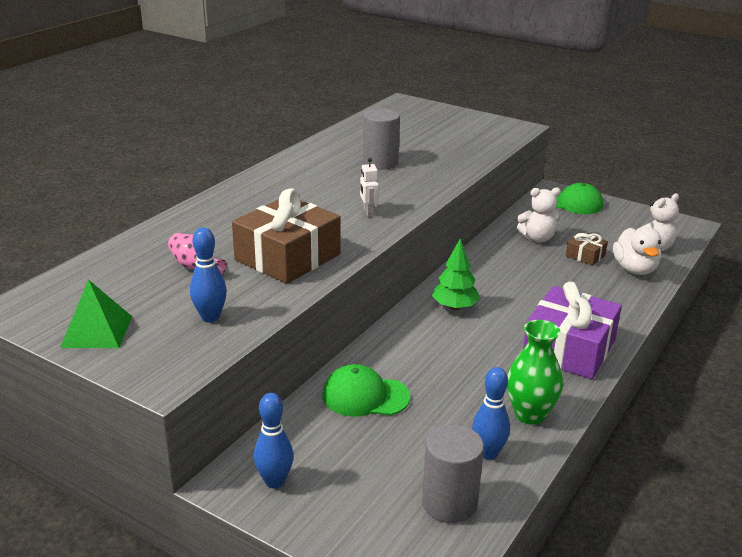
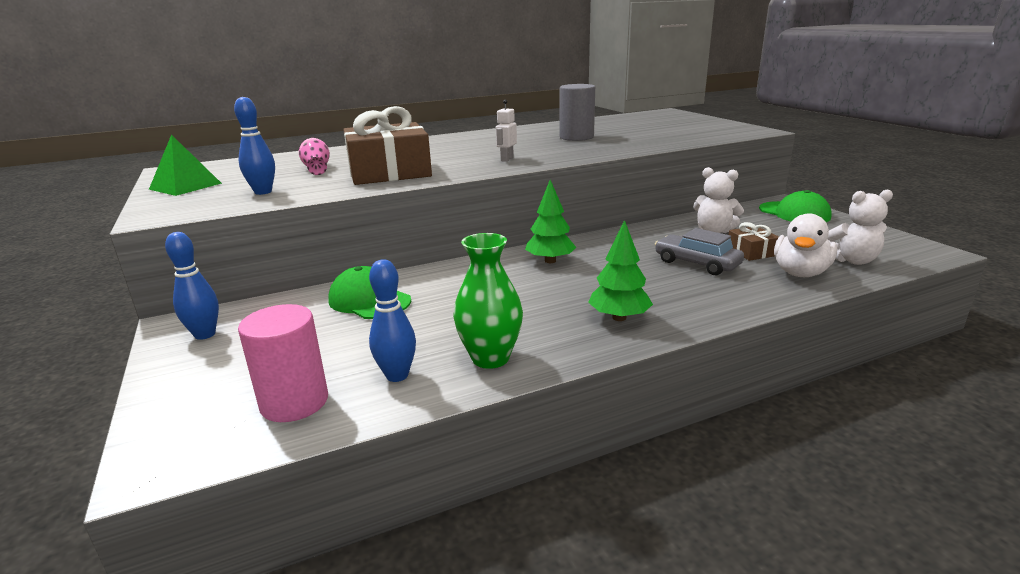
camera: 35 degrees right, 5 degrees down
(449, 503) = (294, 402): grey cylinder -> pink cylinder
(562, 278) = (697, 263): none -> grey car
(569, 349) = (619, 317): purple gift -> green tree

